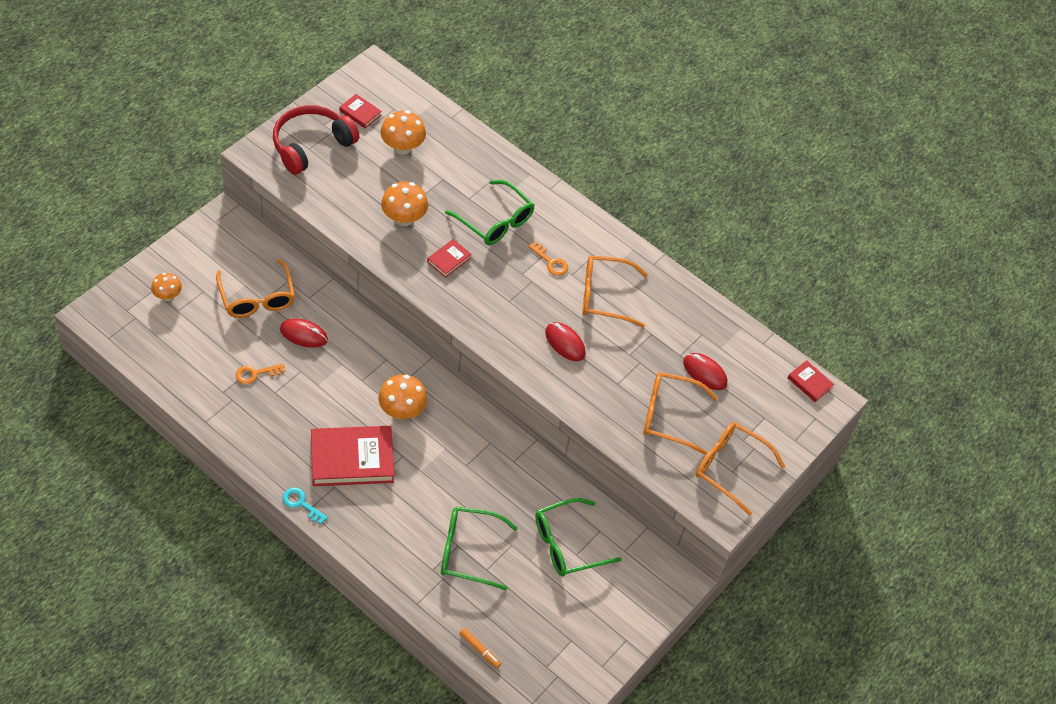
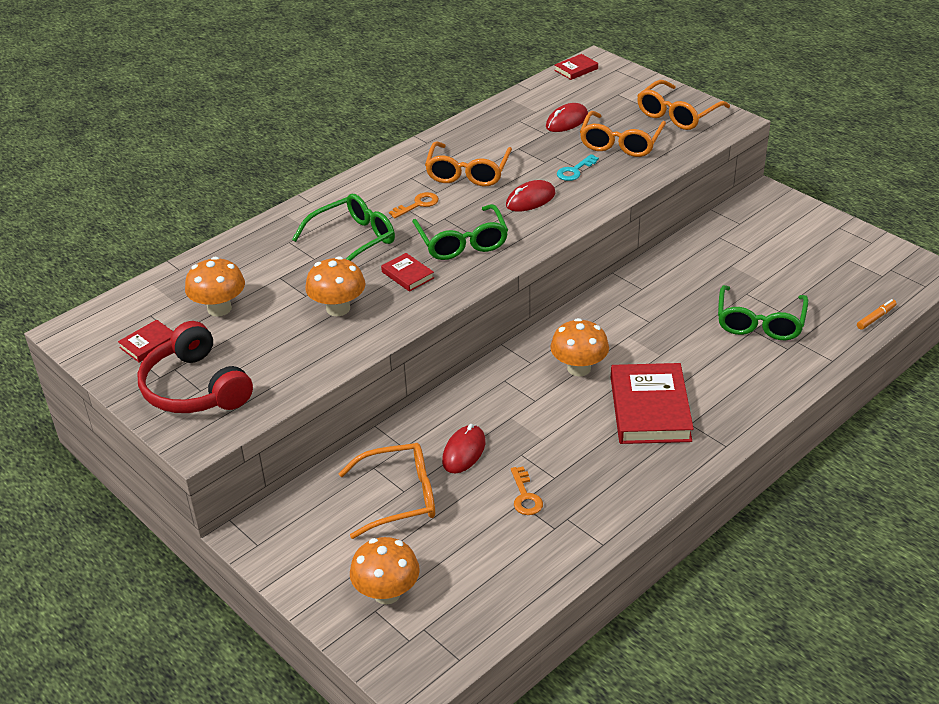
camera: 75 degrees left, 15 degrees down
(167, 296) = (387, 593): orange mushroom -> orange mushroom, size x1.56
(301, 504) = (718, 452): turquoise key -> turquoise key (574, 171)
(567, 544) = (739, 257): green glasses -> green glasses (462, 242)

